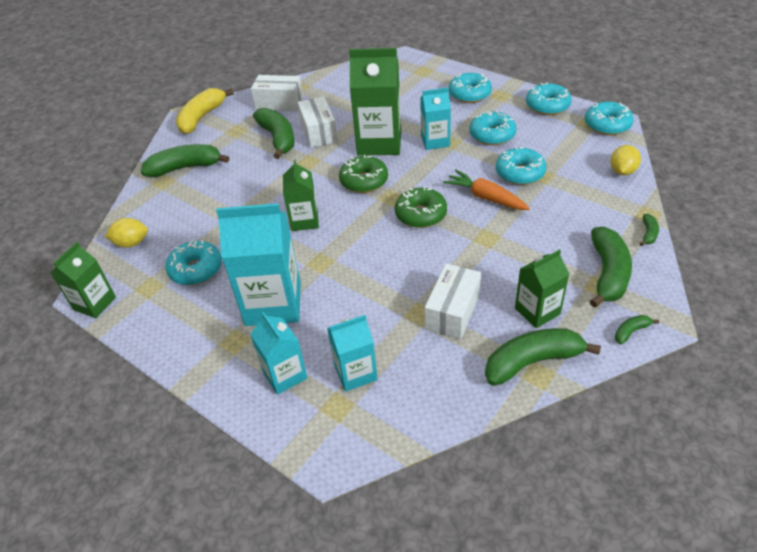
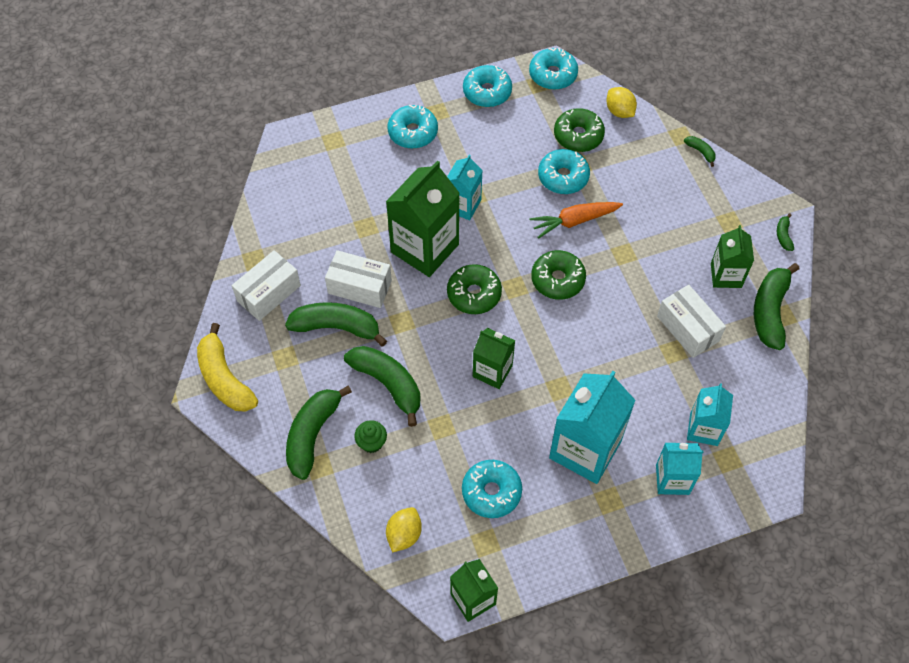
camera: 60 degrees left, 15 degrees up
(197, 194) = (371, 443): none -> green cupcake
(492, 135) = (493, 159): turquoise donut -> none
(568, 162) = (578, 136): none -> green donut
(608, 274) = (721, 207): green banana -> green banana (388, 384)

